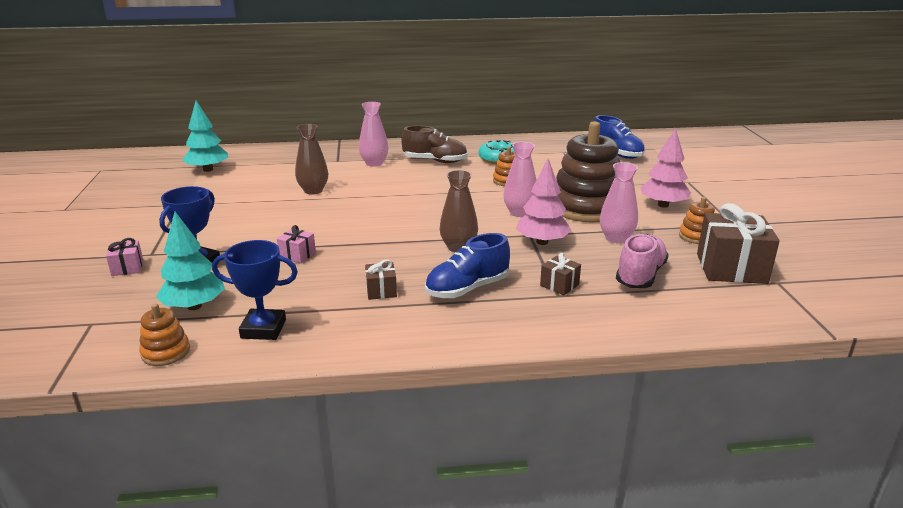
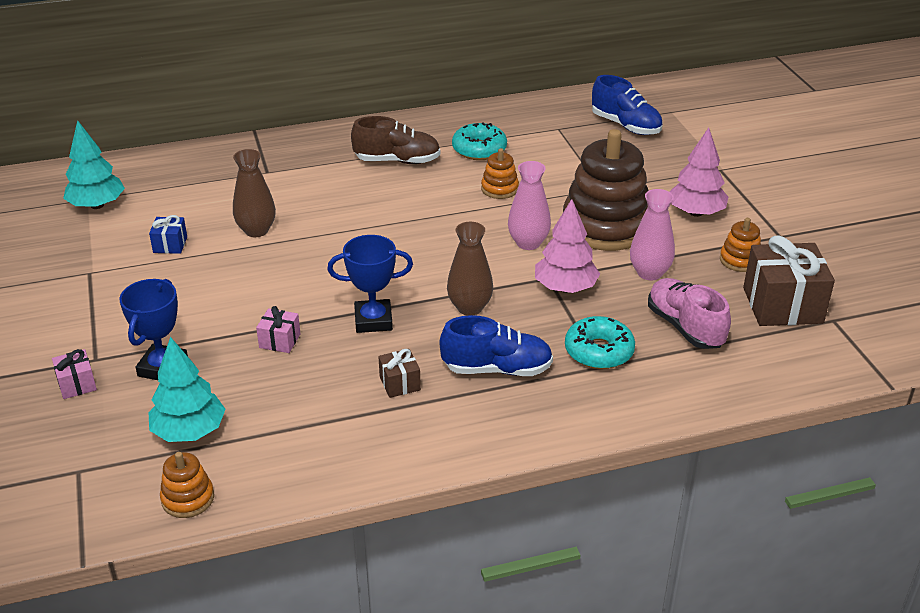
camera: 10 degrees left, 10 degrees up
(246, 194) = (170, 245): none -> blue gift
(263, 329) = (285, 453): blue trophy -> blue trophy (373, 320)
(374, 163) = (318, 172): pink vase -> none
(467, 289) = (497, 369): blue shoe -> blue shoe turned 135 degrees counterclockwise
(559, 285) = (599, 351): brown gift -> turquoise donut
(640, 275) = (685, 327): pink shoe -> pink shoe turned 45 degrees counterclockwise

